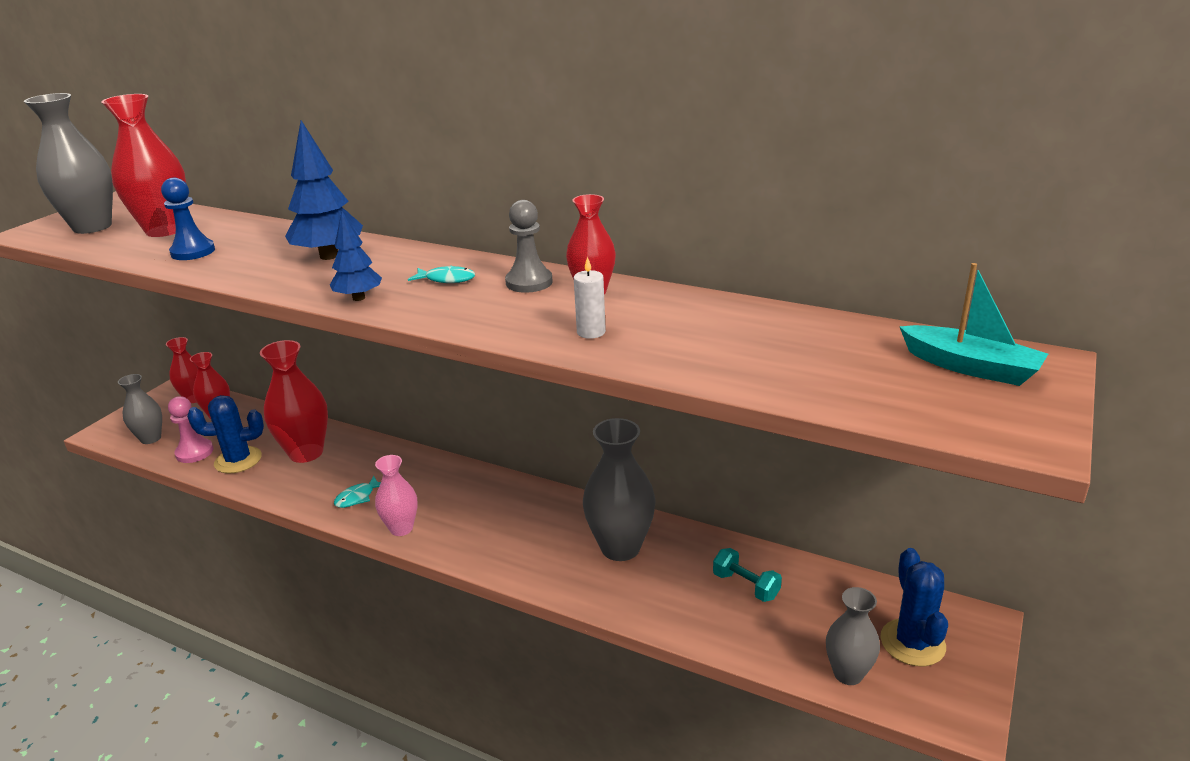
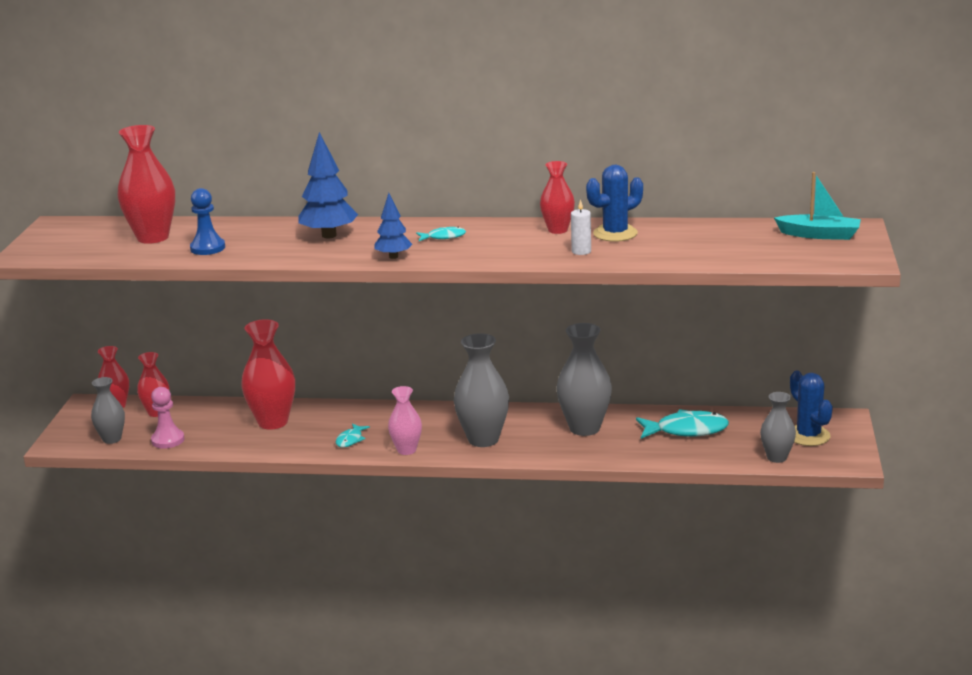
camera: 20 degrees left, 5 degrees down
(92, 227) = (78, 244): grey vase -> grey vase (483, 439)
(238, 460) = (216, 437): blue cactus -> blue cactus (615, 233)
(529, 282) = (506, 230): grey pawn -> none
(746, 586) = (686, 430): turquoise dumbbell -> turquoise fish

